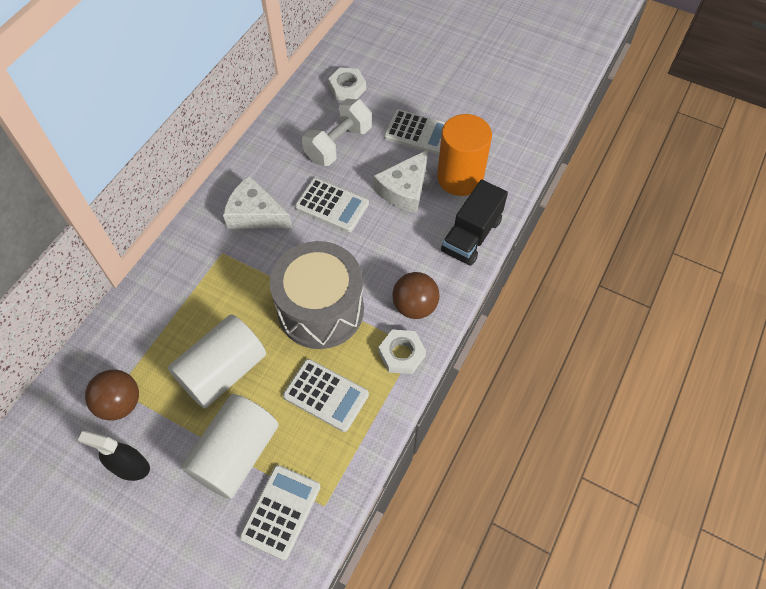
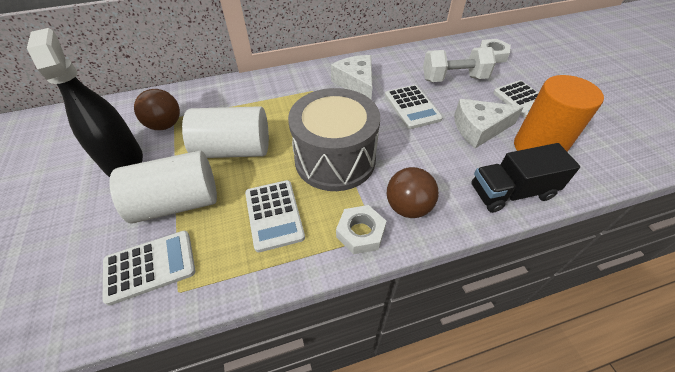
camera: 45 degrees right, 10 degrees down
(130, 467) = (123, 160): black spray bottle -> black spray bottle, size x1.71

